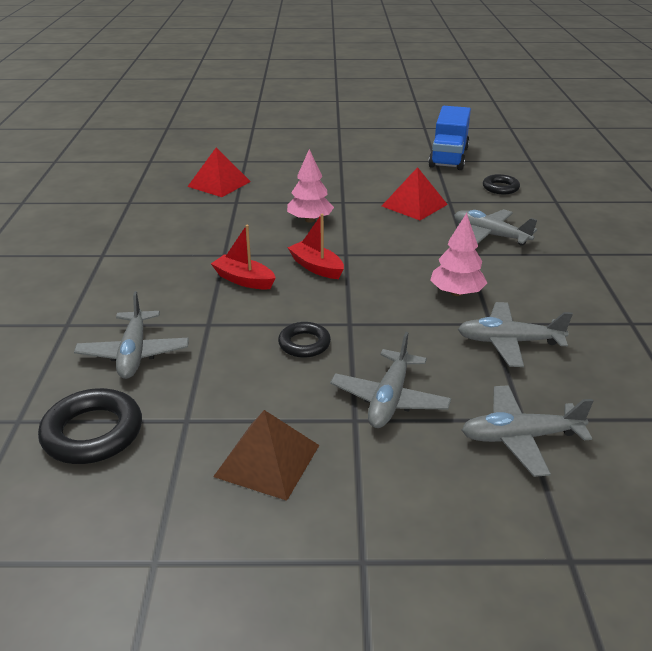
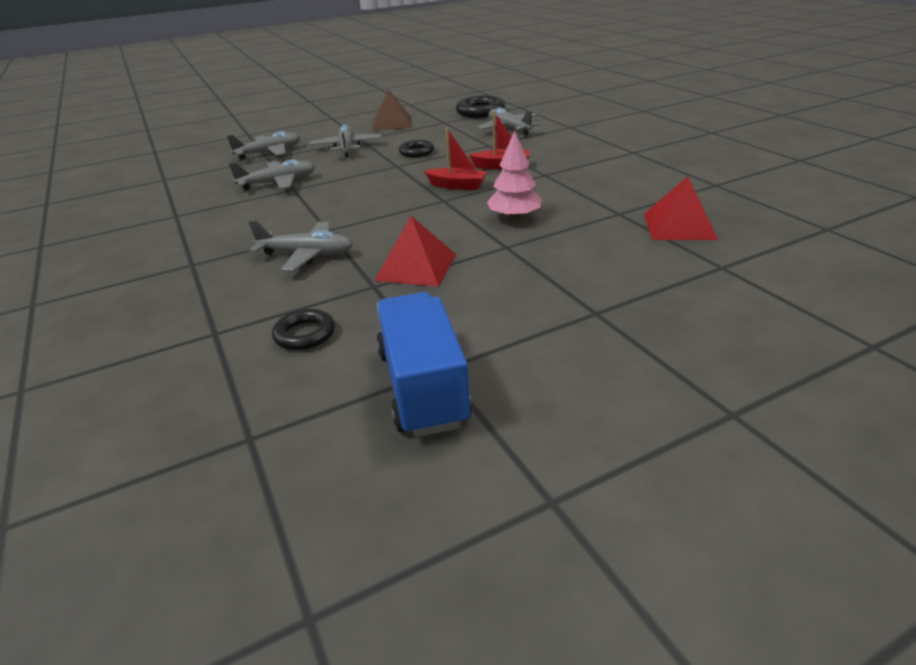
camera: 155 degrees right, 0 degrees up
(456, 293) = (326, 199): pink tree -> none

